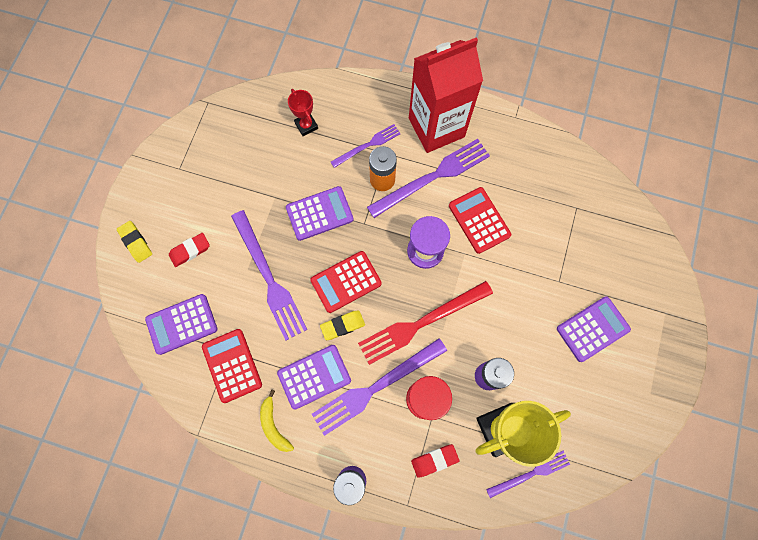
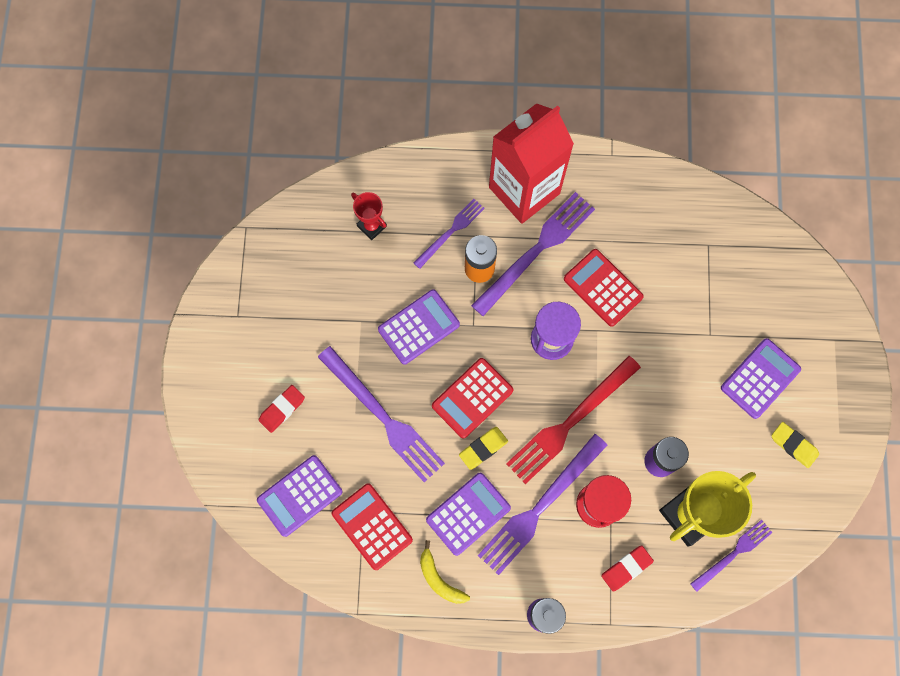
camera: 15 degrees left, 0 degrees up
(136, 242) = (215, 416): yellow eraser -> yellow eraser (793, 445)

